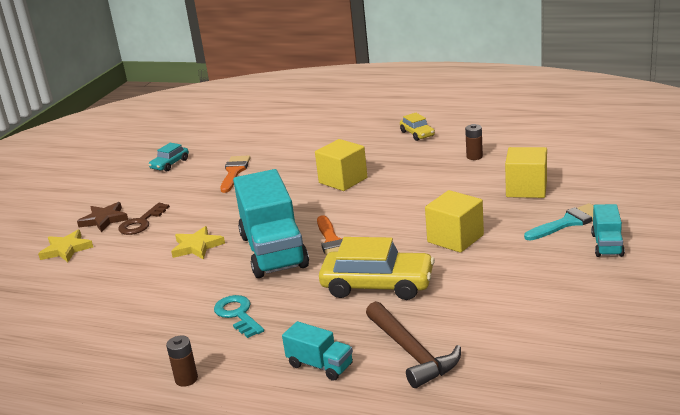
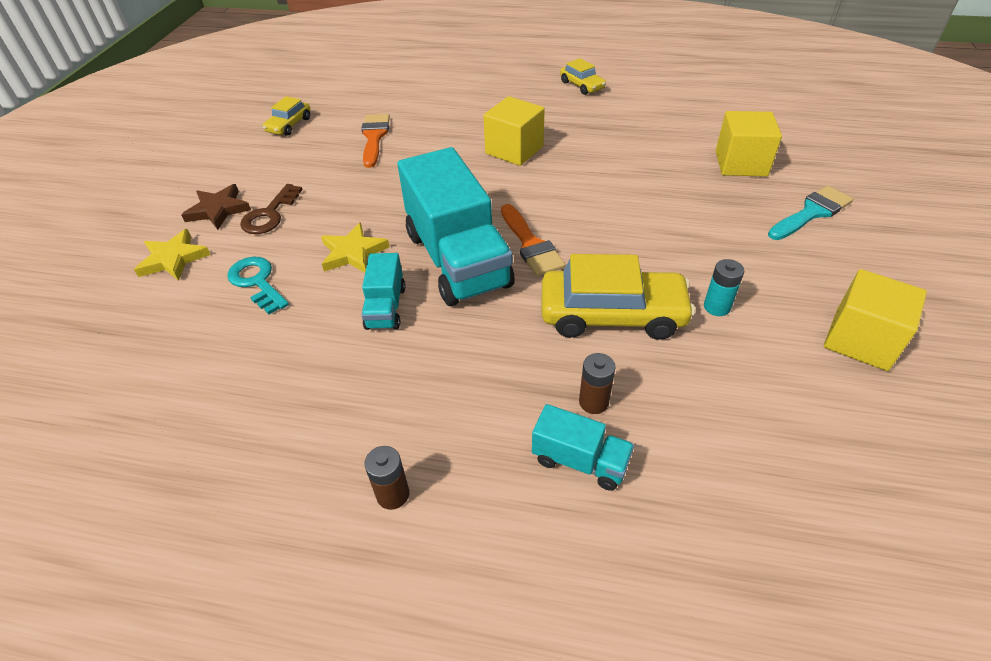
camera: 10 degrees left, 20 degrees up
(170, 164) = (289, 125): turquoise car -> yellow car
(237, 314) = (437, 369): turquoise key -> turquoise key (257, 282)
(412, 353) = (699, 433): brown hammer -> none
(455, 238) = (684, 238): yellow cube -> yellow cube (861, 340)
(460, 281) = (717, 307): none -> turquoise battery
(474, 157) = (661, 117): brown battery -> brown battery (593, 402)
(607, 245) = (873, 247): turquoise truck -> turquoise truck (385, 307)

